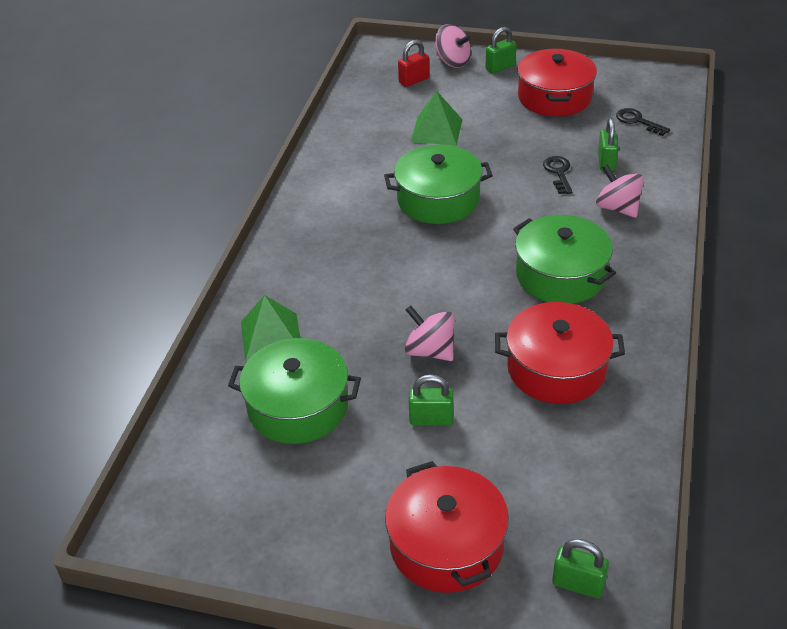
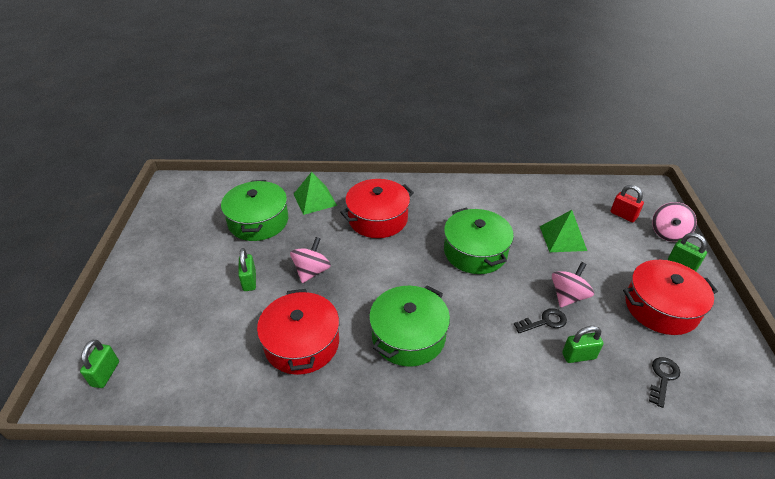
camera: 75 degrees right, 0 degrees up
(446, 544) = (147, 303): red pot -> red pot (378, 218)
(617, 208) = (512, 370): pink spinning top -> pink spinning top (568, 296)

